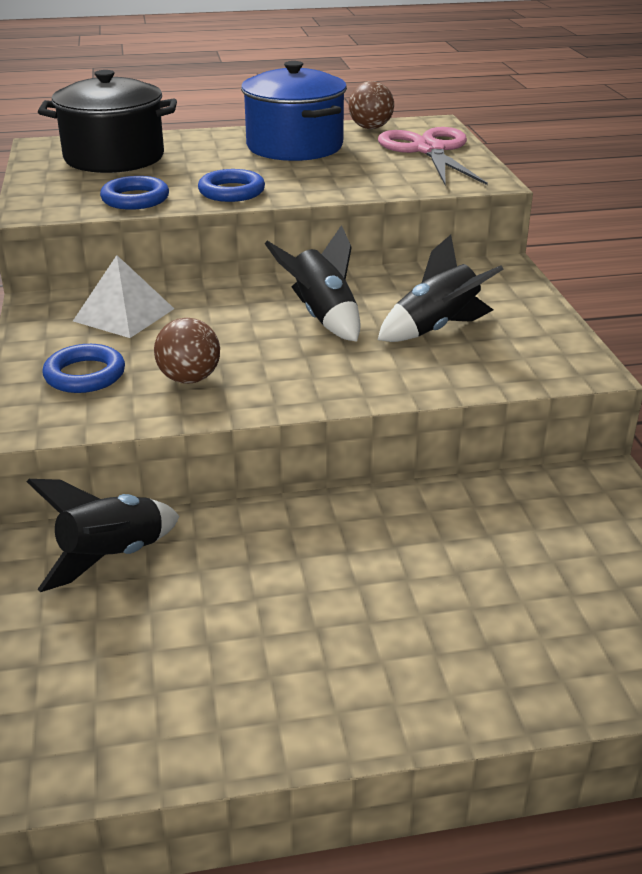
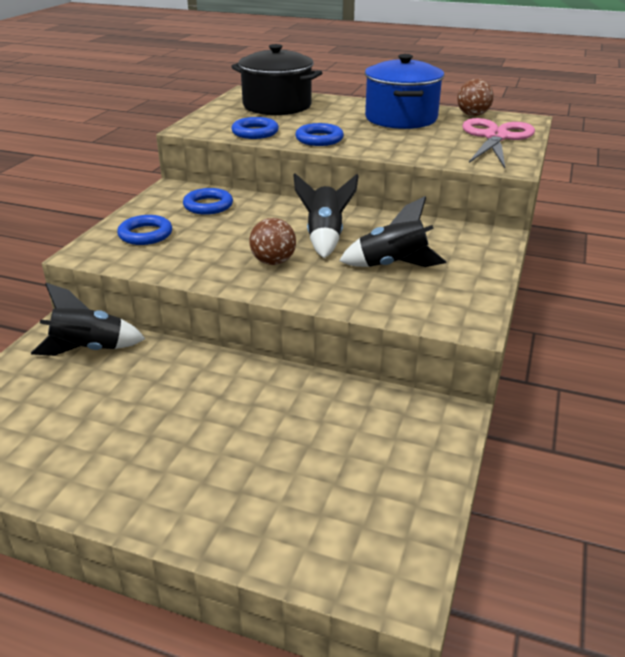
camera: 30 degrees right, 0 degrees up
(124, 315) = (208, 205): white pyramid -> blue ring
(189, 379) = (198, 253): brown ball -> brown ball (273, 262)

